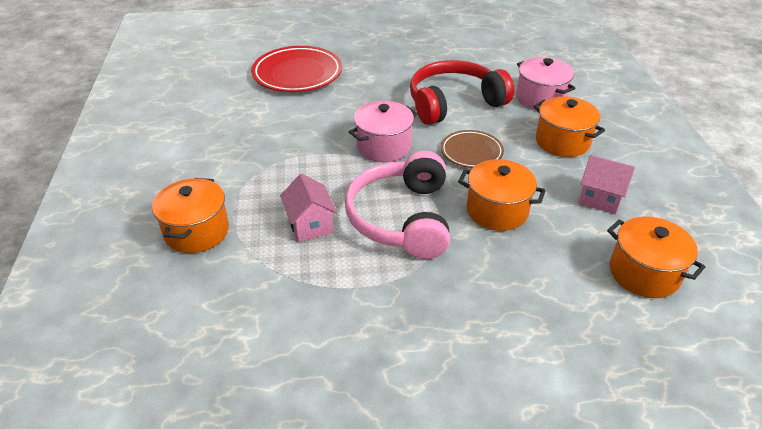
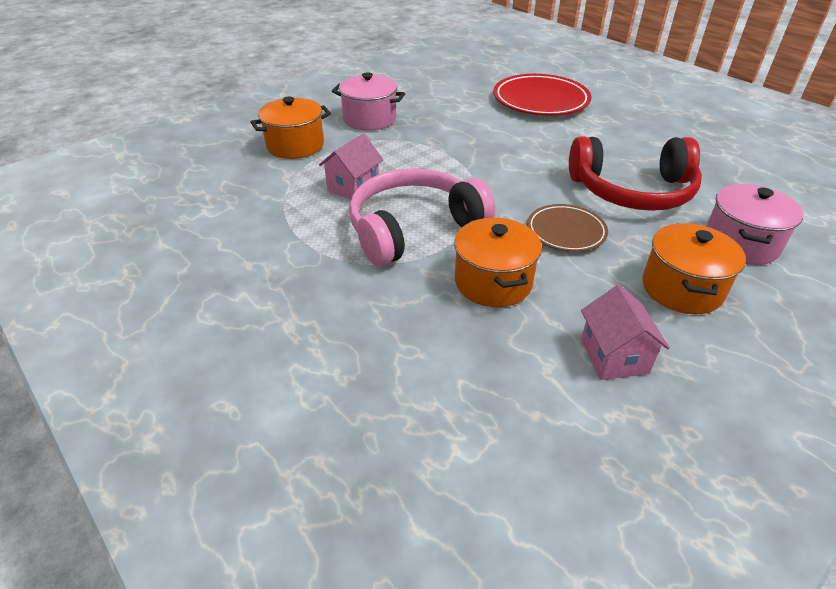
camera: 55 degrees right, 0 degrees up
(383, 146) = (502, 180): pink pot -> pink pot (369, 119)
(454, 103) = (632, 191): red headphones -> red headphones turned 150 degrees clockwise
(644, 273) = (516, 441): orange pot -> none

